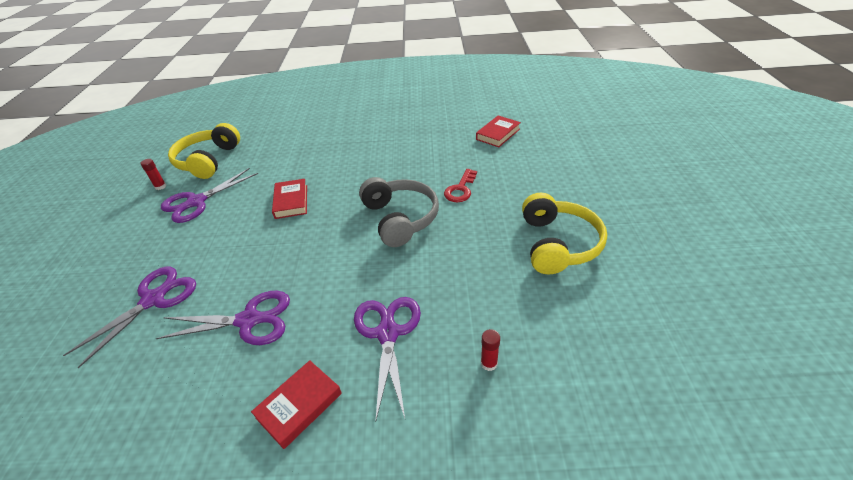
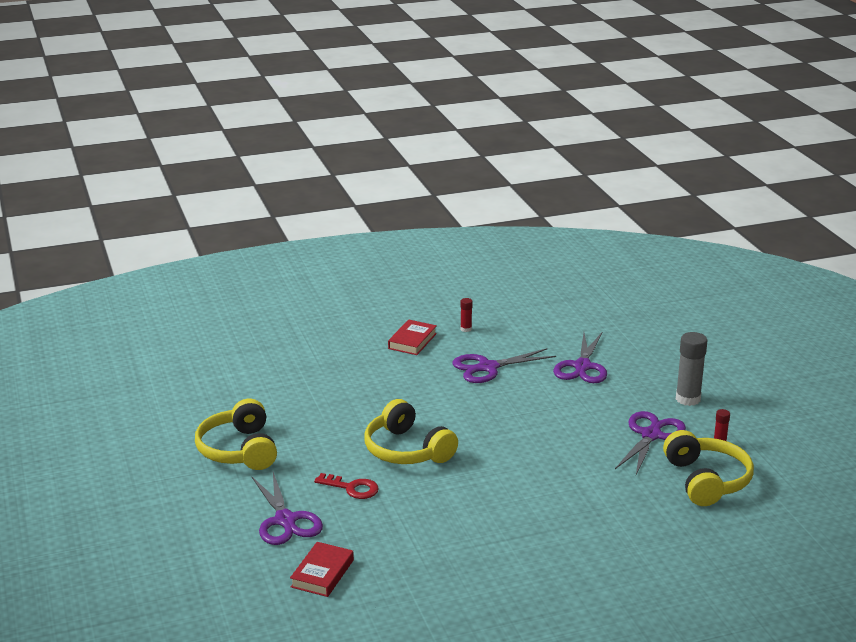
camera: 160 degrees right, 15 degrees down
(120, 234) = (688, 399): none -> grey glue stick
(291, 201) = (541, 450): red book -> none
(388, 333) = (372, 376): purple scissors -> purple scissors (285, 520)
(400, 218) = (407, 450): grey headphones -> yellow headphones
(460, 189) = (352, 488): red key -> red key turned 105 degrees clockwise
(489, 363) = (291, 373): red glue stick -> red glue stick (466, 329)

